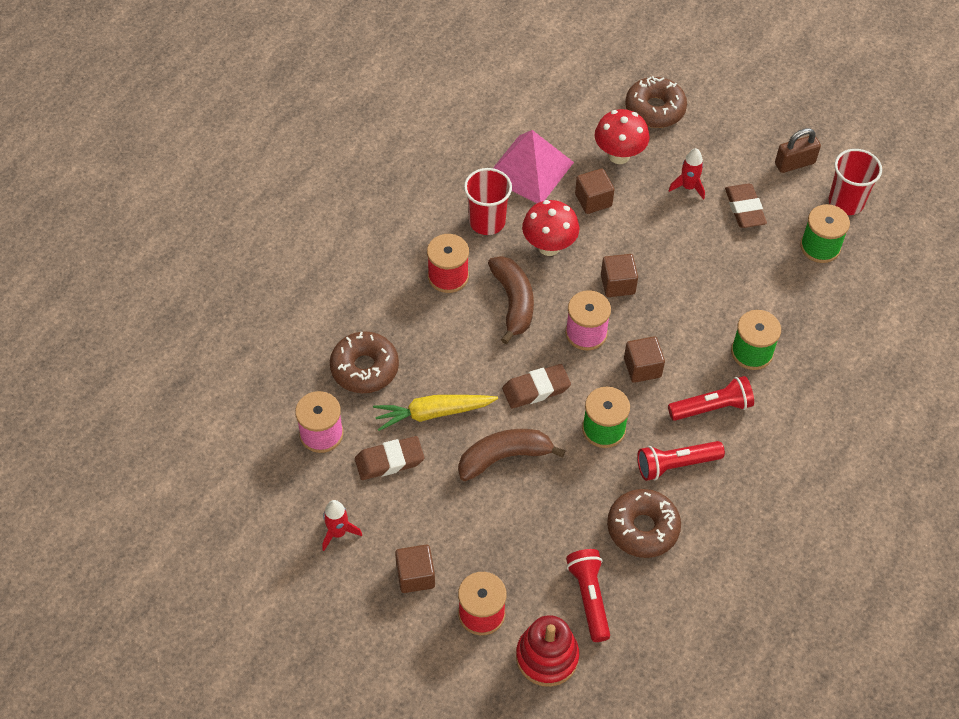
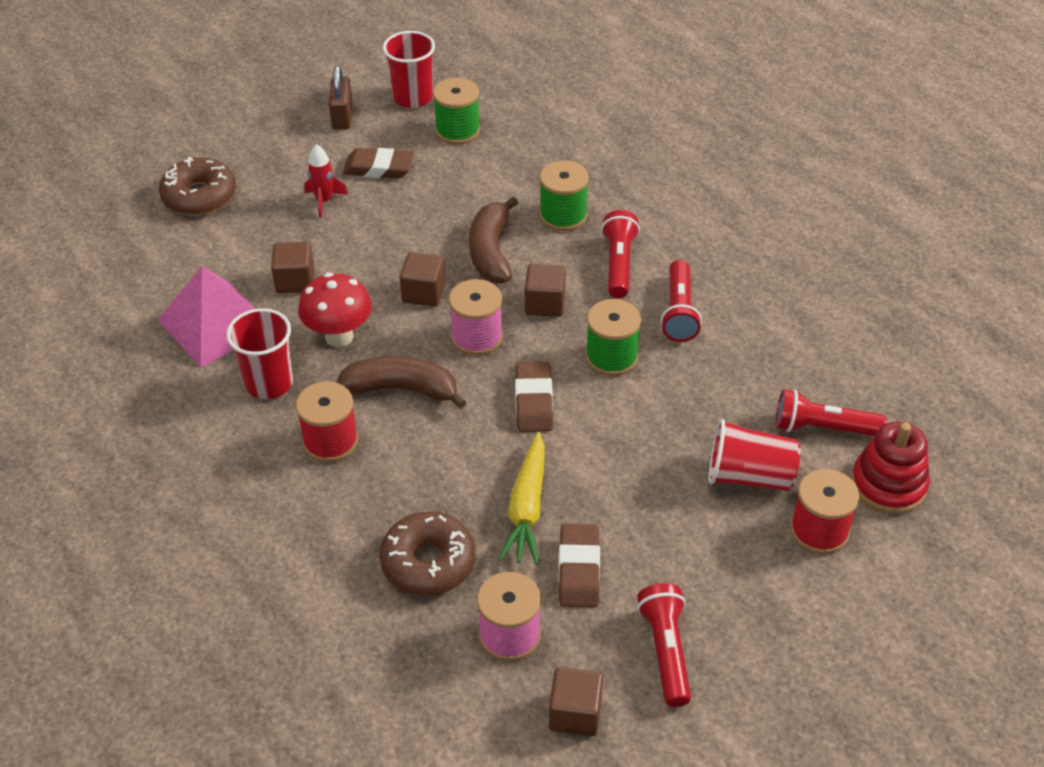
camera: 70 degrees left, 10 degrees down
(338, 532) = (666, 651): red rocket -> red flashlight
(415, 576) = (751, 583): brown cube -> brown cube (575, 713)
(504, 457) = (616, 455): brown banana -> brown banana (491, 251)
(517, 553) = (749, 476): none -> red cup
(619, 155) = (245, 242): red mushroom -> none
(642, 528) = (749, 360): brown donut -> none

